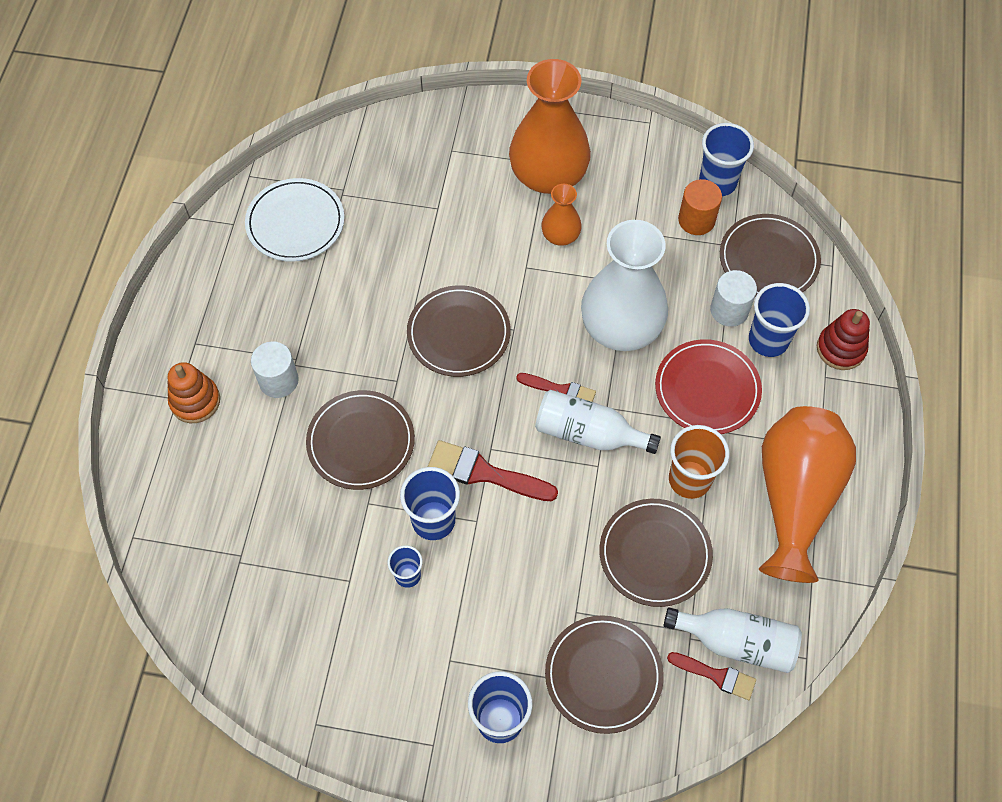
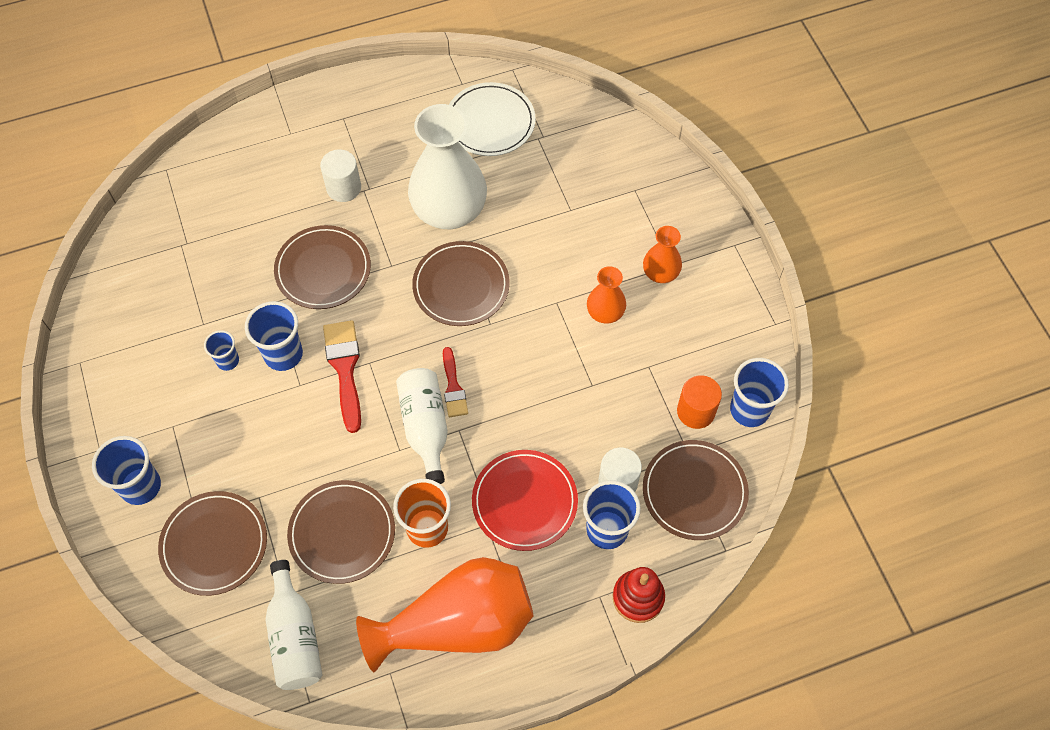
camera: 60 degrees right, 0 degrees up
(195, 401) = (295, 145): orange stacking toy -> none
(548, 175) = (660, 273): orange vase -> orange vase, size x0.49
(621, 327) = (543, 403): white vase -> white vase (449, 210)
(716, 675) = (256, 633): red brush -> none

